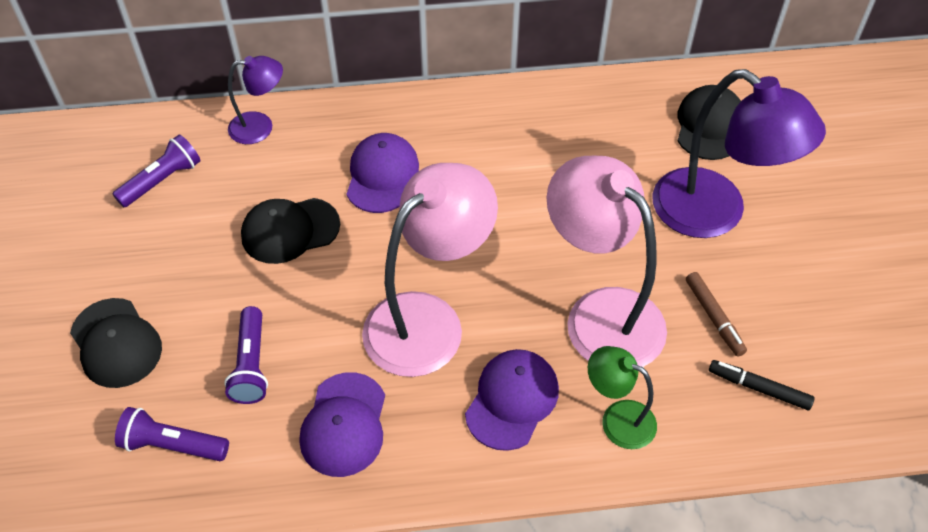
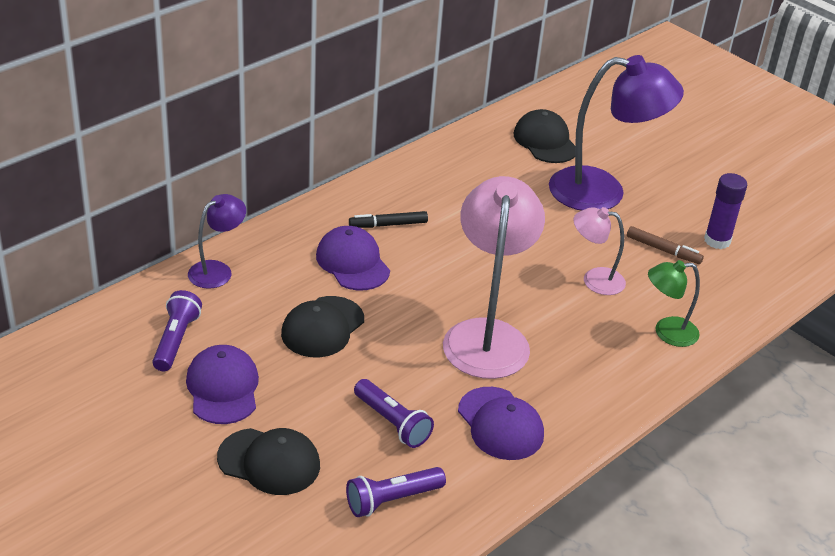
camera: 40 degrees left, 15 degrees down
(512, 400) = (593, 354): purple cap -> purple cap (223, 388)
(601, 314) = (594, 279): pink lamp -> pink lamp, size x0.52
(758, 388) = (727, 276): black marker -> black marker (388, 225)
(791, 337) = (717, 241): none -> purple glue stick

